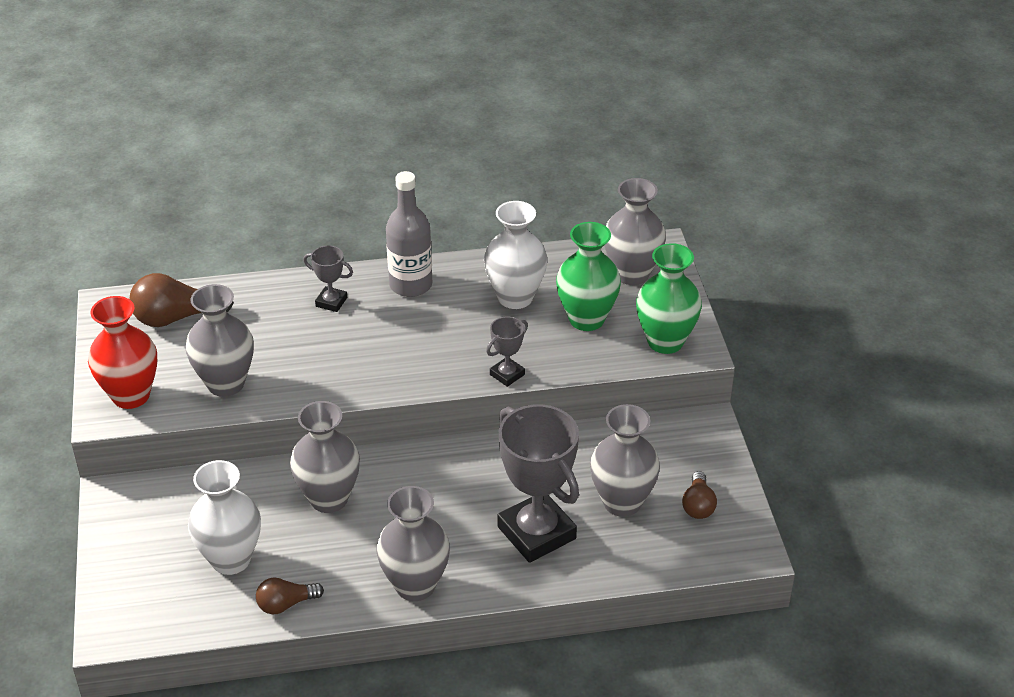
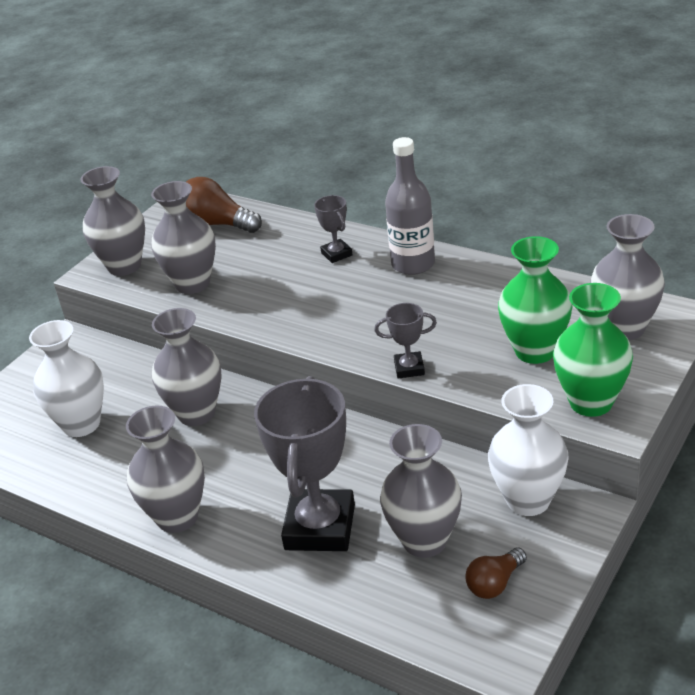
camera: 45 degrees right, 5 degrees down
(131, 395) = (124, 266): red vase -> grey vase
(286, 604) = (75, 479): brown light bulb -> none
(515, 297) = (490, 307): white vase -> white vase (528, 500)

